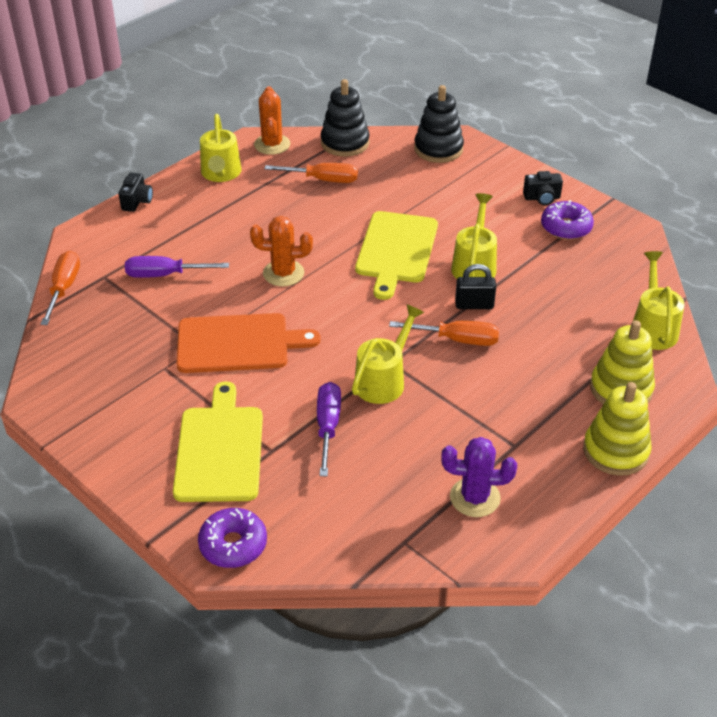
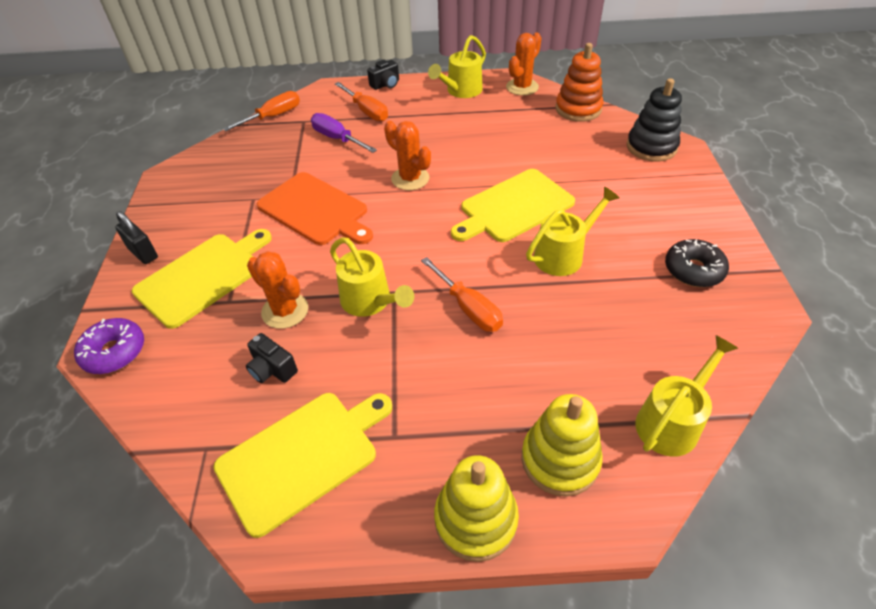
camera: 45 degrees right, 5 degrees up
(323, 180) = (526, 127): orange screwdriver -> orange screwdriver (366, 111)
(328, 427) = (285, 311): purple screwdriver -> orange cactus
(345, 143) = (578, 109): black stacking toy -> orange stacking toy
(384, 379) = (371, 302): yellow watering can -> yellow watering can turned 60 degrees clockwise
(474, 305) = (520, 288): black padlock -> black padlock (143, 253)
(475, 497) = (302, 457): purple cactus -> yellow cutting board
(542, 198) = (701, 232): black camera -> black camera (272, 369)
(566, 227) = (693, 270): purple donut -> black donut

